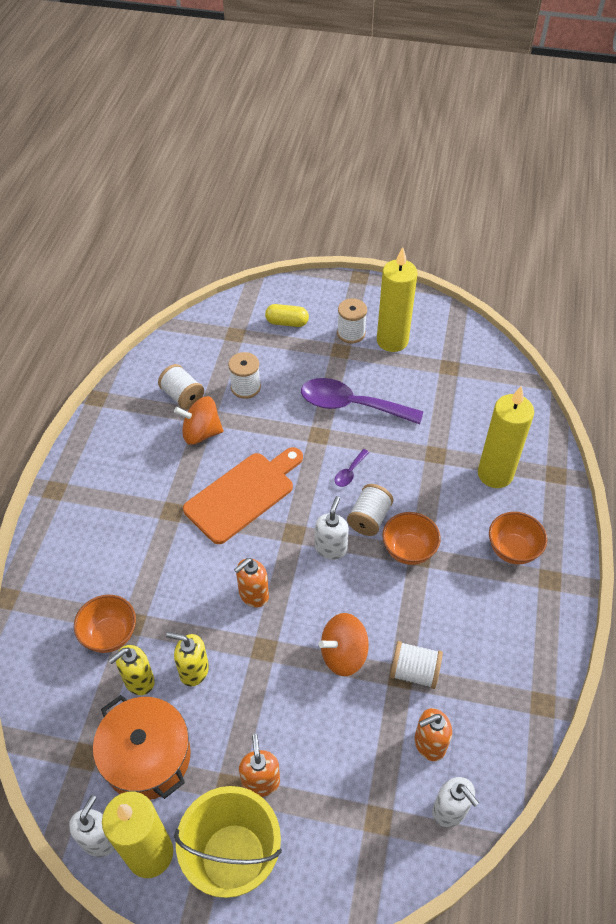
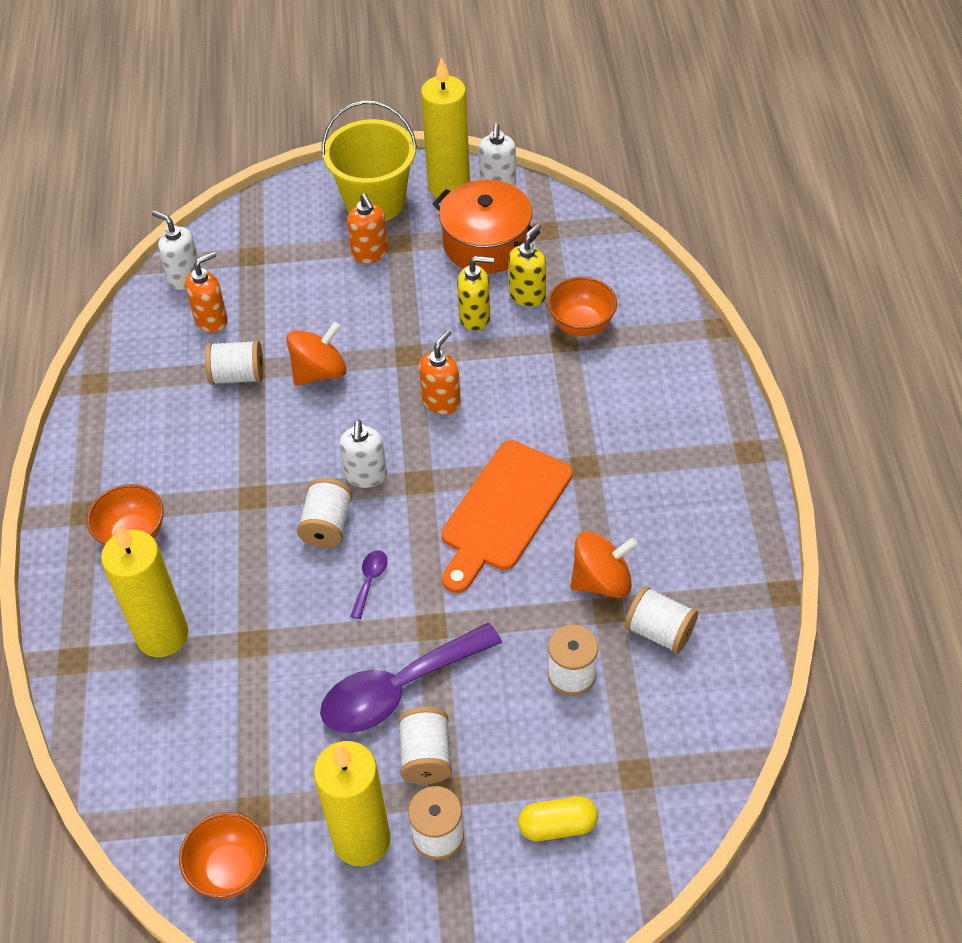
camera: 165 degrees right, 0 degrees up
(345, 369) = (426, 756): none -> white spool
(351, 405) = (398, 689): purple spoon -> purple spoon turned 150 degrees clockwise
(408, 550) = (267, 499): orange bowl -> orange bowl (230, 869)

